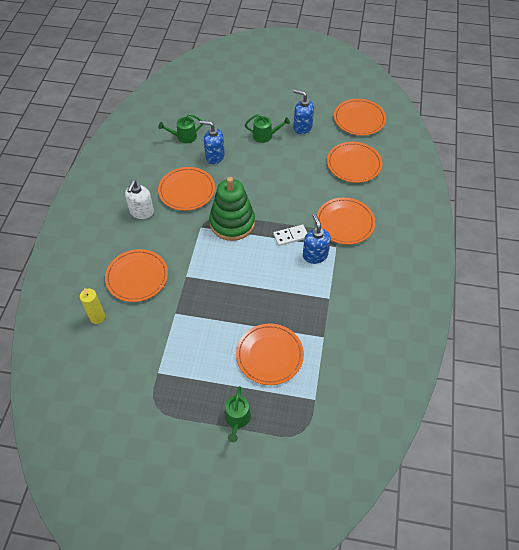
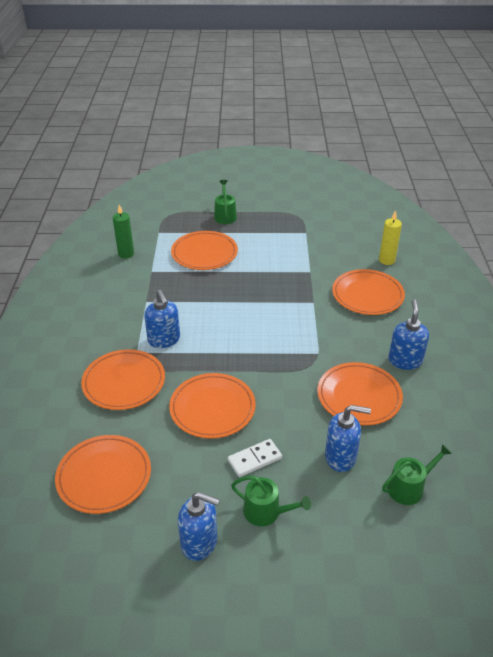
camera: 170 degrees right, 15 degrees down
(141, 212) = (405, 360): white soap dispenser -> blue soap dispenser
(232, 223) = (278, 363): green stacking toy -> none
(265, 135) = (266, 512): green watering can -> green watering can turned 150 degrees counterclockwise
(290, 236) = (197, 357): white domino -> white domino (254, 459)
(349, 367) = (126, 254): none -> green candle
(359, 119) = (85, 582): orange plate -> orange plate (212, 408)

